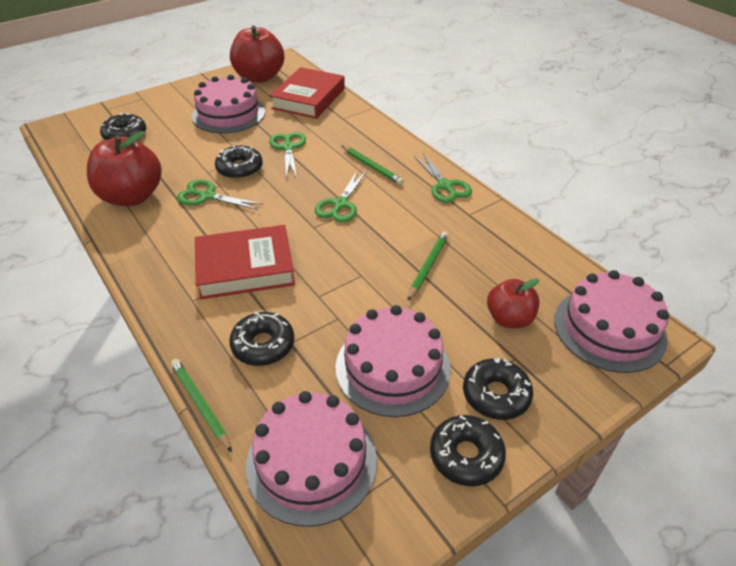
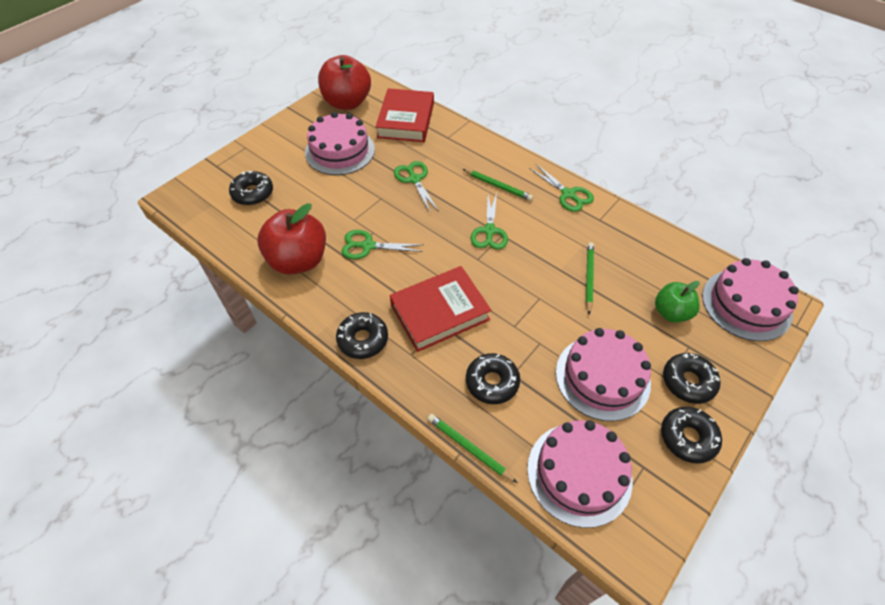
camera: 15 degrees left, 10 degrees up
(240, 168) = (382, 210): black donut -> black donut (363, 339)
(509, 319) = (671, 312): red apple -> green apple

